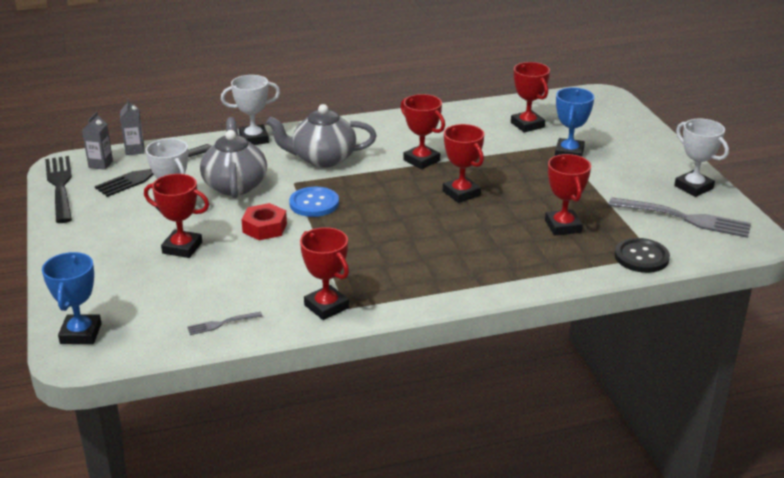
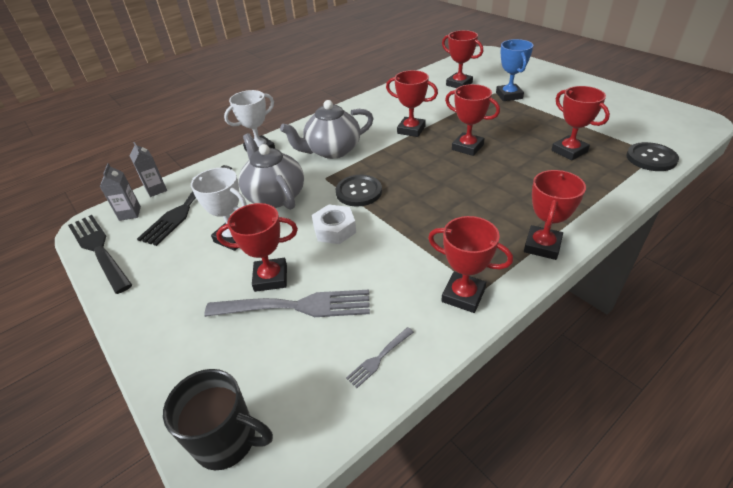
camera: 20 degrees left, 10 degrees up
(81, 333) = (227, 440): blue trophy -> black mug
(265, 228) = (334, 229): red nut -> white nut
(314, 203) = (359, 192): blue button -> black button
(435, 294) = (542, 246): none -> red trophy
(683, 218) = (639, 120): grey fork -> grey fork (294, 306)
(693, 187) = (616, 96): white trophy -> none

